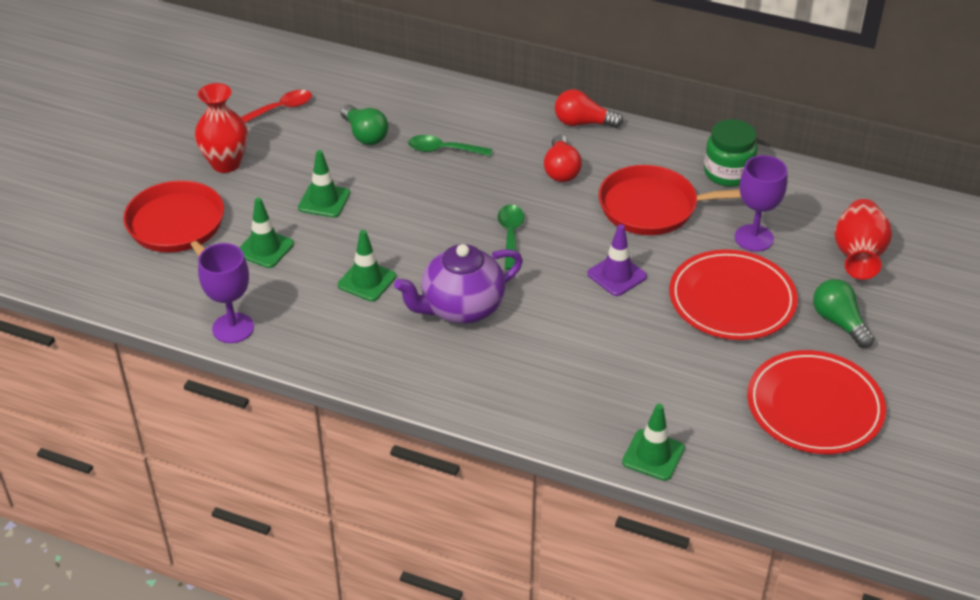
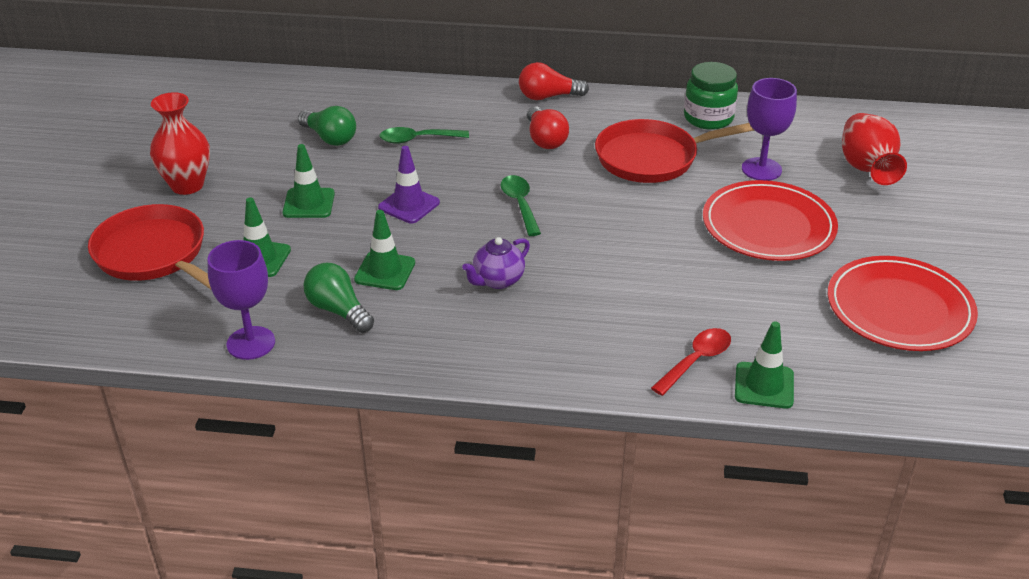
camera: 15 degrees left, 5 degrees down
(280, 109) = (230, 128): red spoon -> red spoon (696, 360)
(461, 308) = (497, 280): purple teapot -> purple teapot, size x0.57
(617, 275) = (644, 223): purple traffic cone -> purple traffic cone (409, 205)
(839, 322) = (881, 229): green light bulb -> green light bulb (338, 310)

